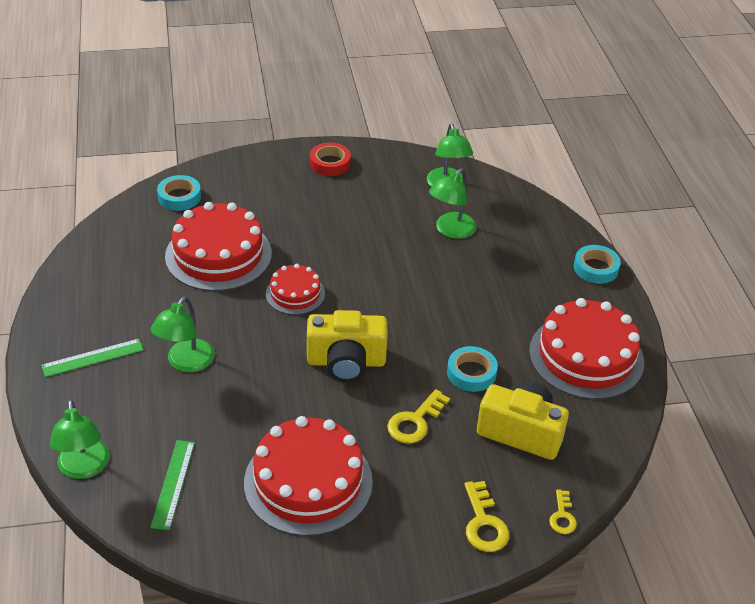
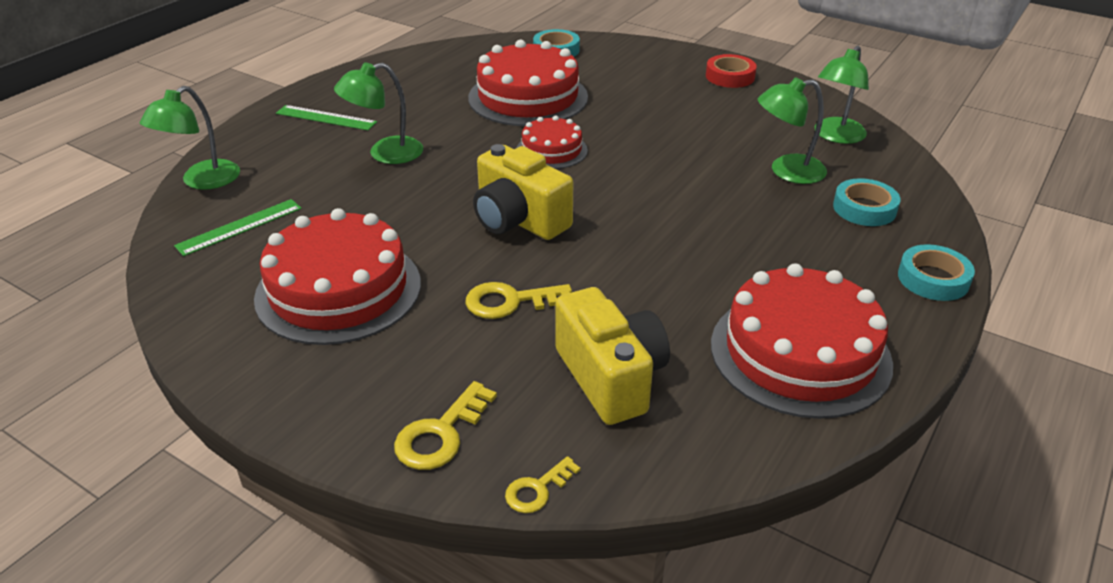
camera: 45 degrees right, 5 degrees down
(471, 373) = (633, 294): turquoise tape -> turquoise tape (864, 208)

